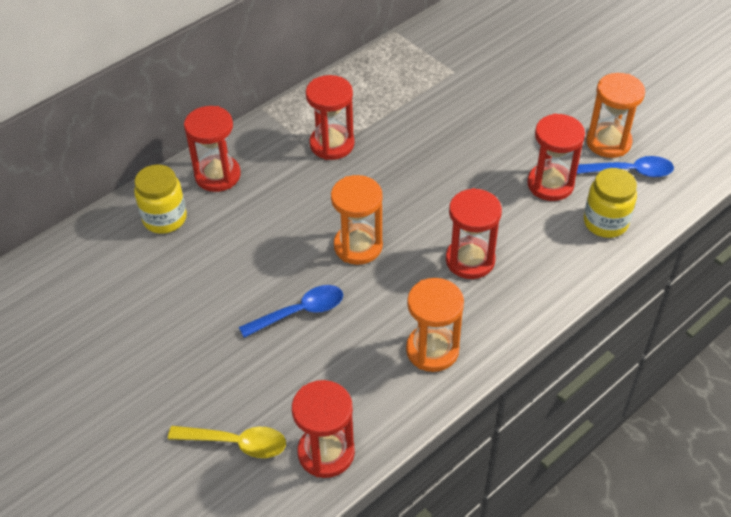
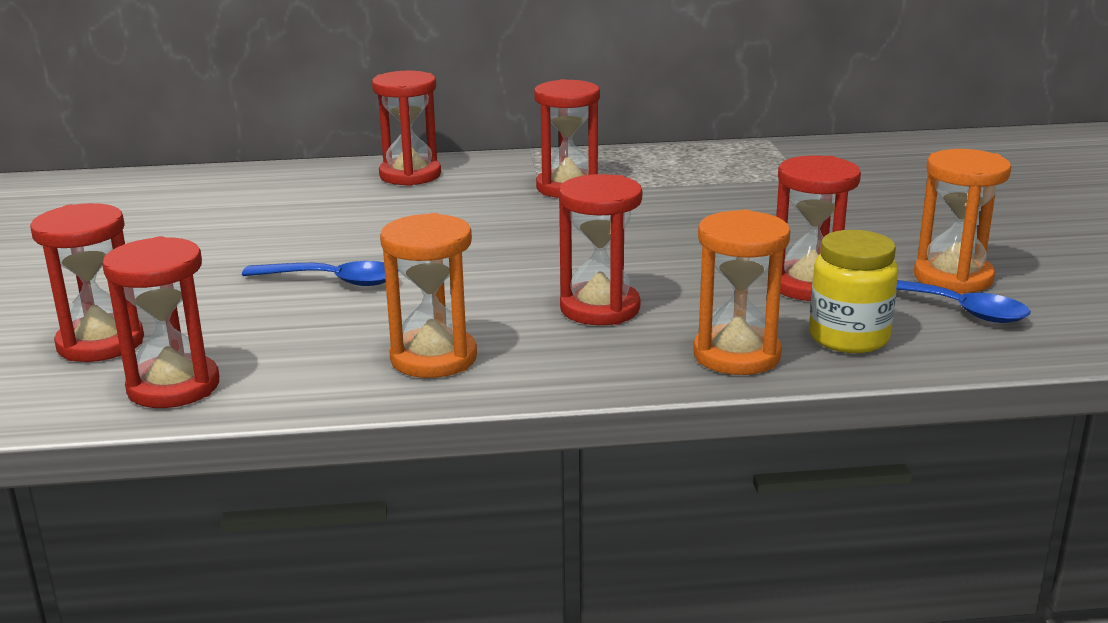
camera: 35 degrees right, 25 degrees down
(165, 218) = (311, 185): yellow jar -> none
(236, 443) = (100, 343): yellow spoon -> red hourglass
(358, 246) = (478, 258): orange hourglass -> orange hourglass (736, 355)

